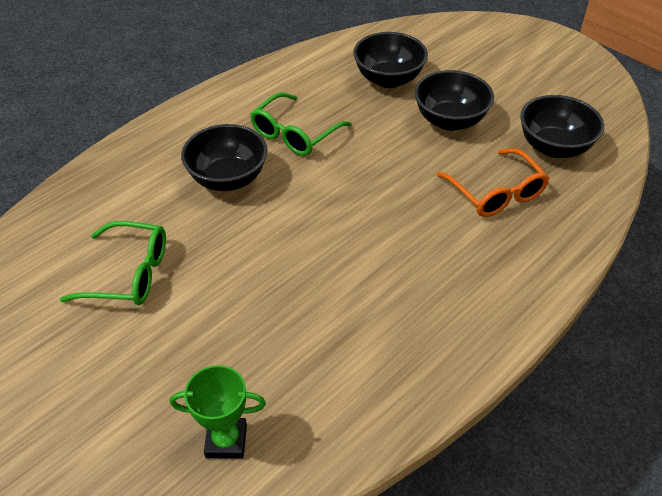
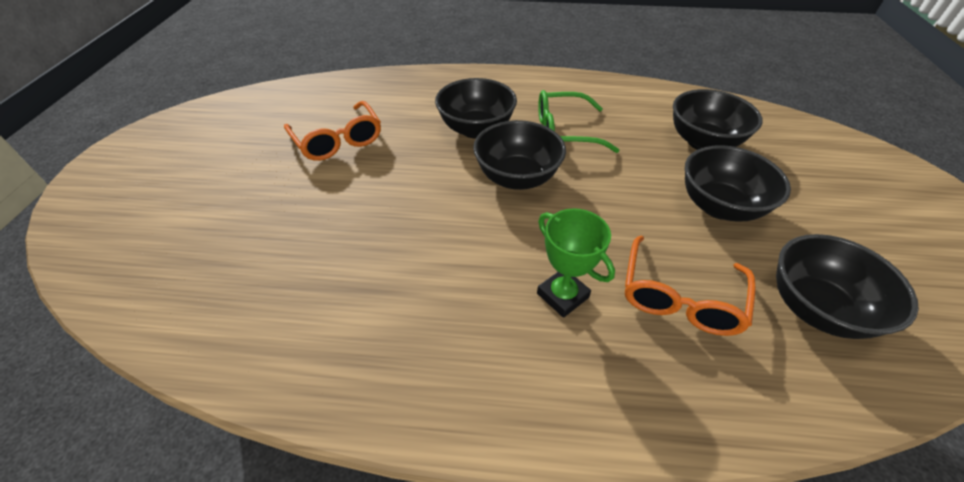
camera: 50 degrees right, 0 degrees up
(129, 274) = (338, 140): green glasses -> orange glasses
(226, 441) = (213, 281): green trophy -> green trophy (562, 295)
(314, 193) = (517, 177): none -> black bowl

